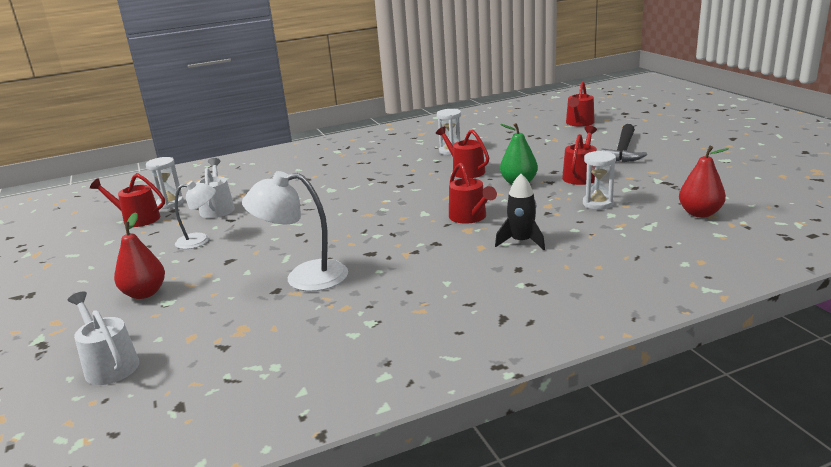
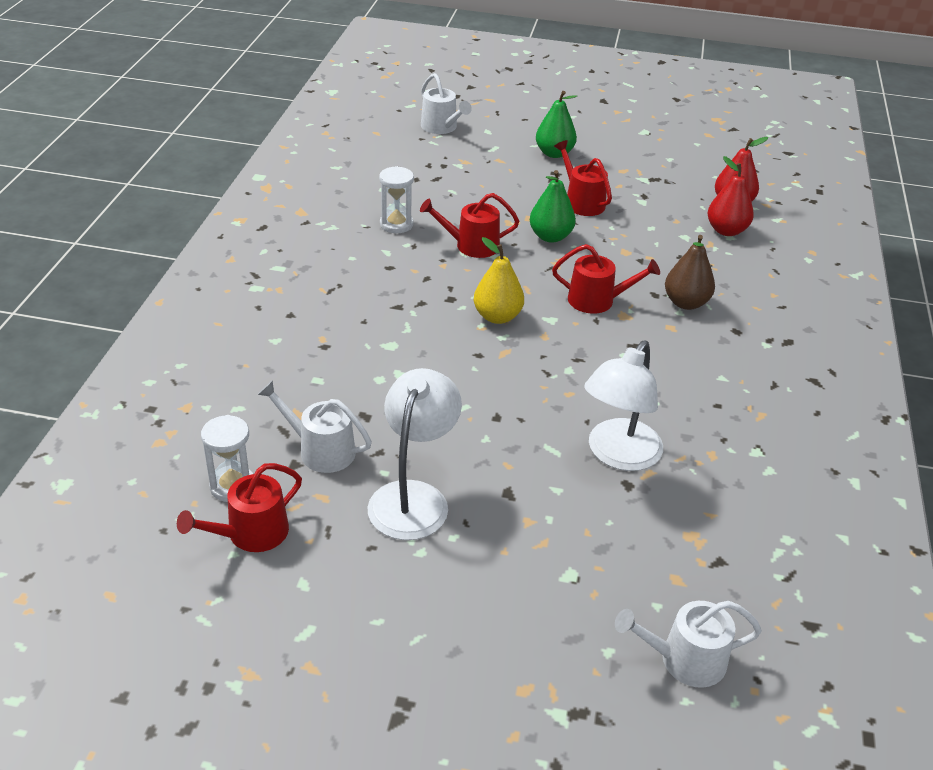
camera: 60 degrees left, 15 degrees up
(145, 293) = (526, 588): red pear -> red pear (726, 230)
(200, 240) = (413, 497): white lamp -> white lamp, size x1.59
(402, 201) = (497, 316): none -> yellow pear
(521, 242) = (685, 303): black rocket -> brown pear
(579, 123) = (441, 127): red watering can -> white watering can
(598, 203) = (655, 229): white hourglass -> none
(623, 151) = (554, 153): black hammer -> green pear

